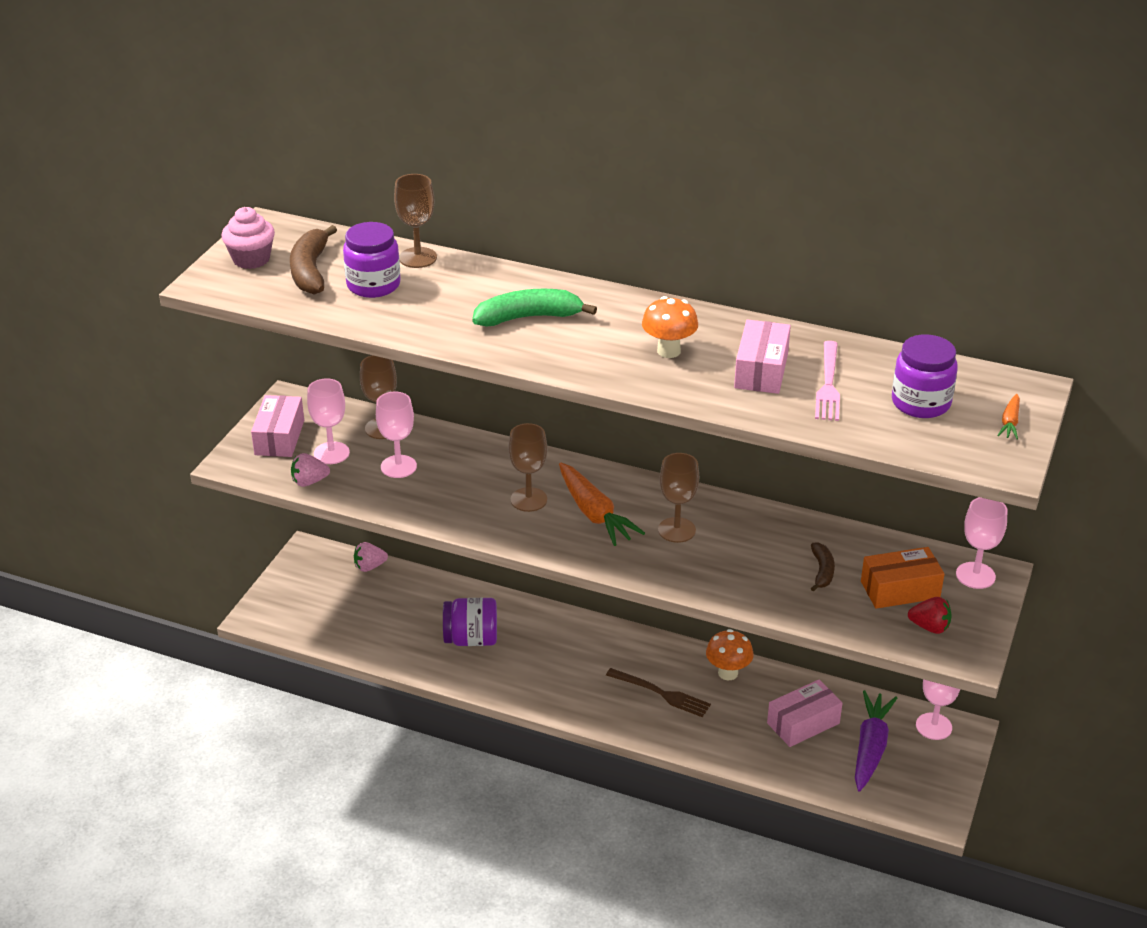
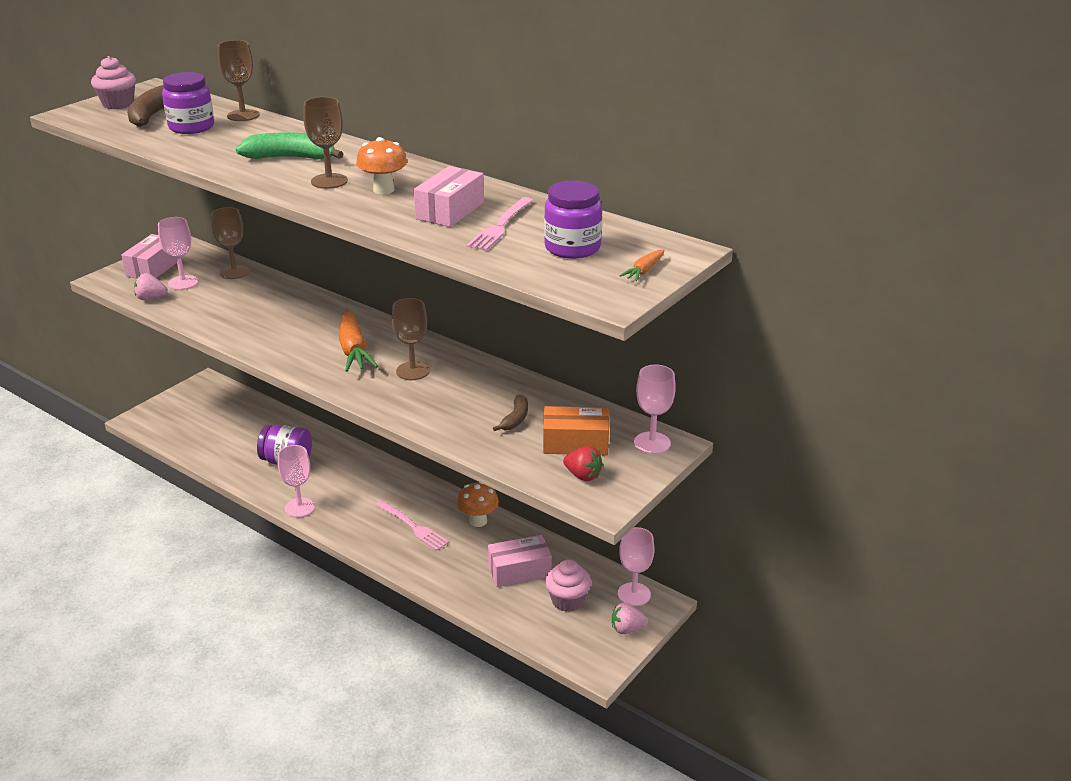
camera: 15 degrees right, 5 degrees down
(369, 566) = (244, 399): pink strawberry -> pink strawberry (627, 629)
(398, 466) = (226, 298): pink goblet -> pink goblet (300, 507)
(528, 499) = (309, 333): brown goblet -> brown goblet (329, 181)
(662, 694) = (414, 527): brown fork -> pink fork
(870, 747) = (567, 600): purple carrot -> pink cupcake

